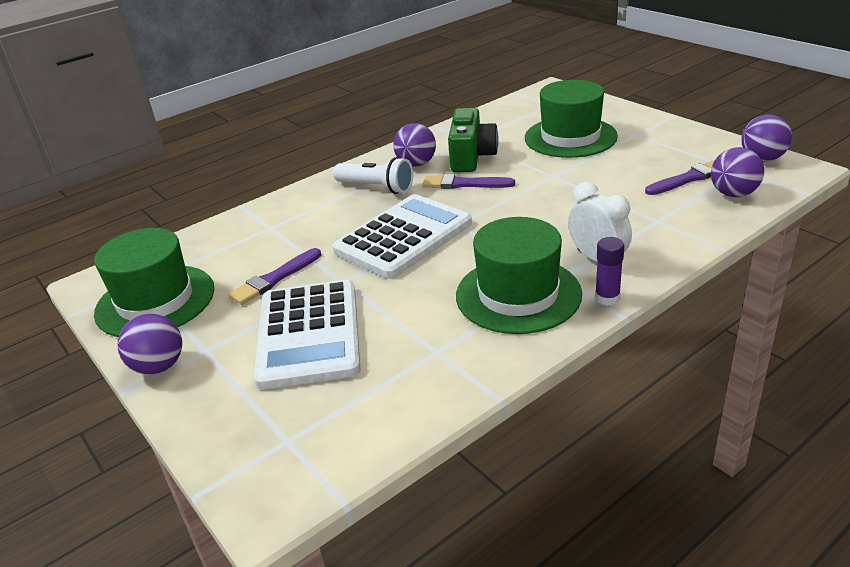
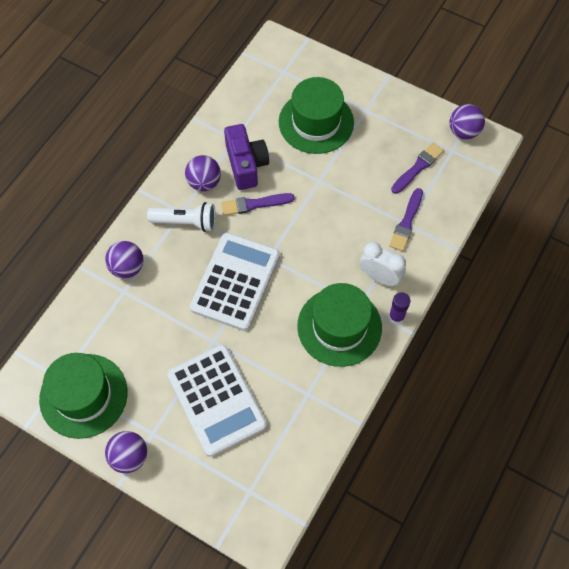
camera: 25 degrees left, 30 degrees up
(274, 279) = (161, 350): purple brush -> purple brush (406, 222)
(471, 157) = (246, 165): green camera -> purple camera
(733, 194) = (451, 182): purple ball -> purple ball (127, 267)

